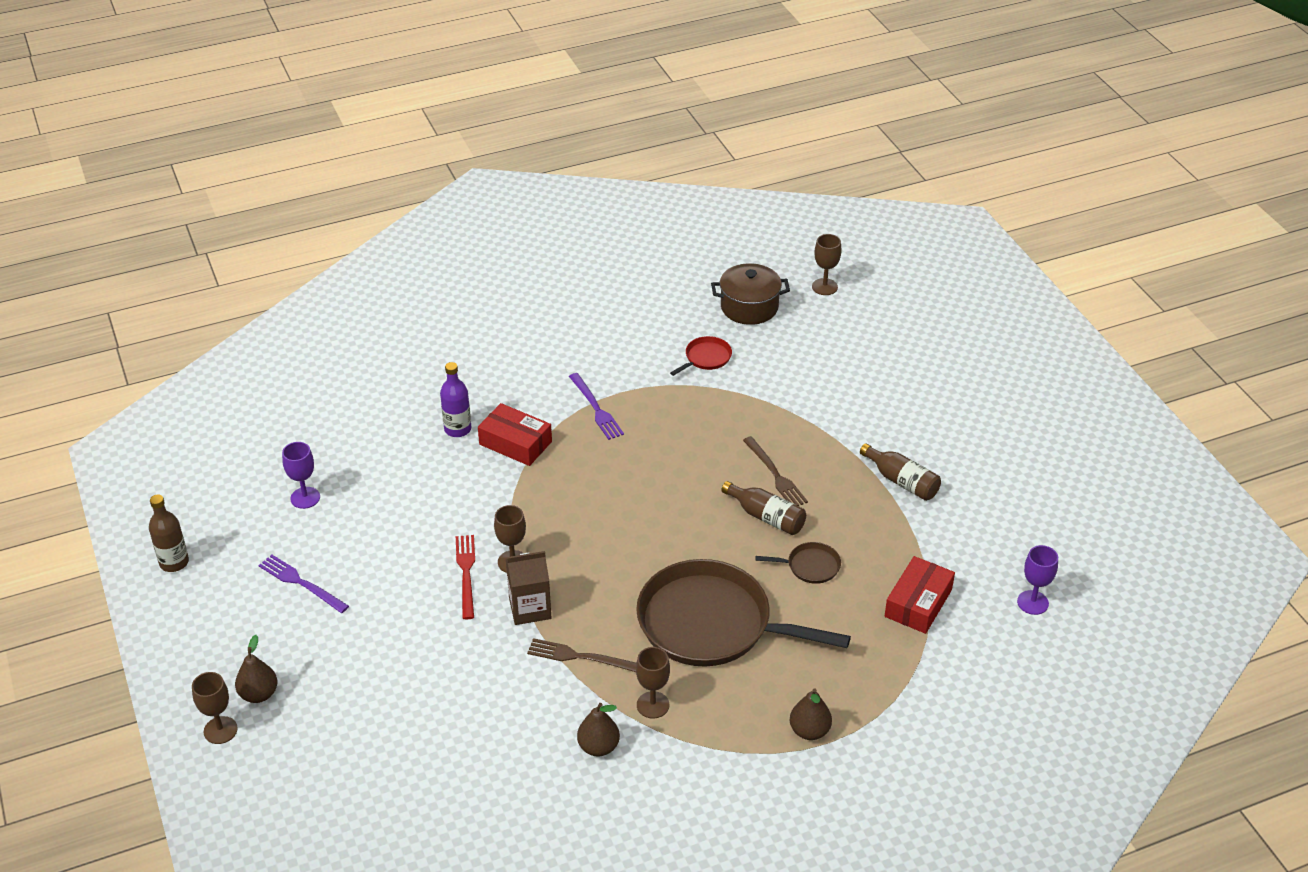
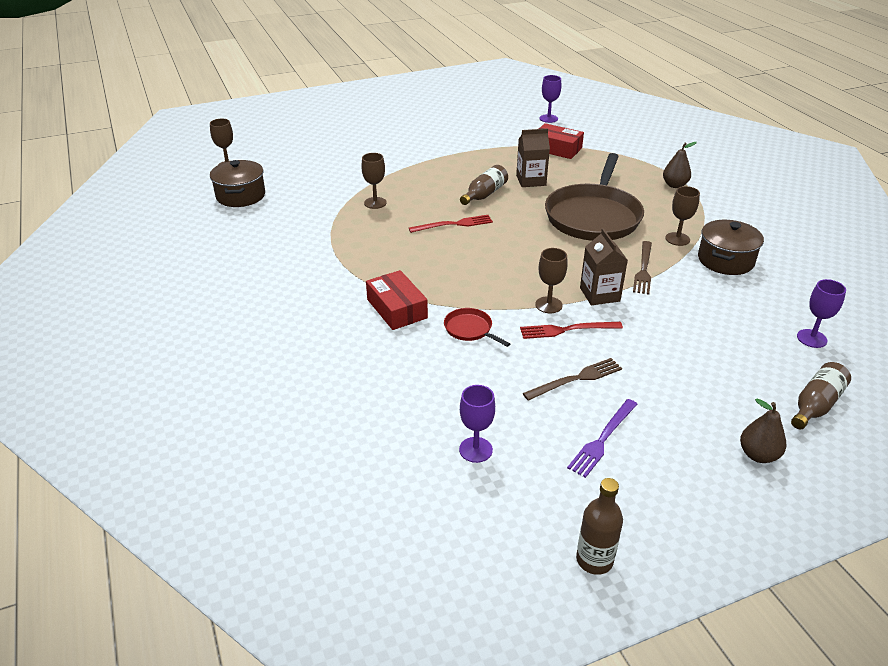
camera: 90 degrees left, 5 degrees down
(220, 730) = (815, 479): brown goblet -> brown goblet (375, 203)
(427, 793) = (811, 338): none -> purple goblet
(457, 429) = (374, 345): purple bottle -> none
(515, 443) = (396, 309): red box -> red box turned 60 degrees counterclockwise
(596, 408) = (355, 266): purple fork -> none
(598, 747) = (725, 260): brown pear -> brown pot
(687, 487) = (454, 224): none -> red fork
(706, 358) = (300, 215): red pan -> red pan (470, 329)
(775, 475) = (440, 190): brown fork -> brown fork (576, 379)
(810, 566) = (531, 180): brown pan -> brown carton
(902, 481) = (447, 148): brown bottle -> brown bottle (816, 405)

